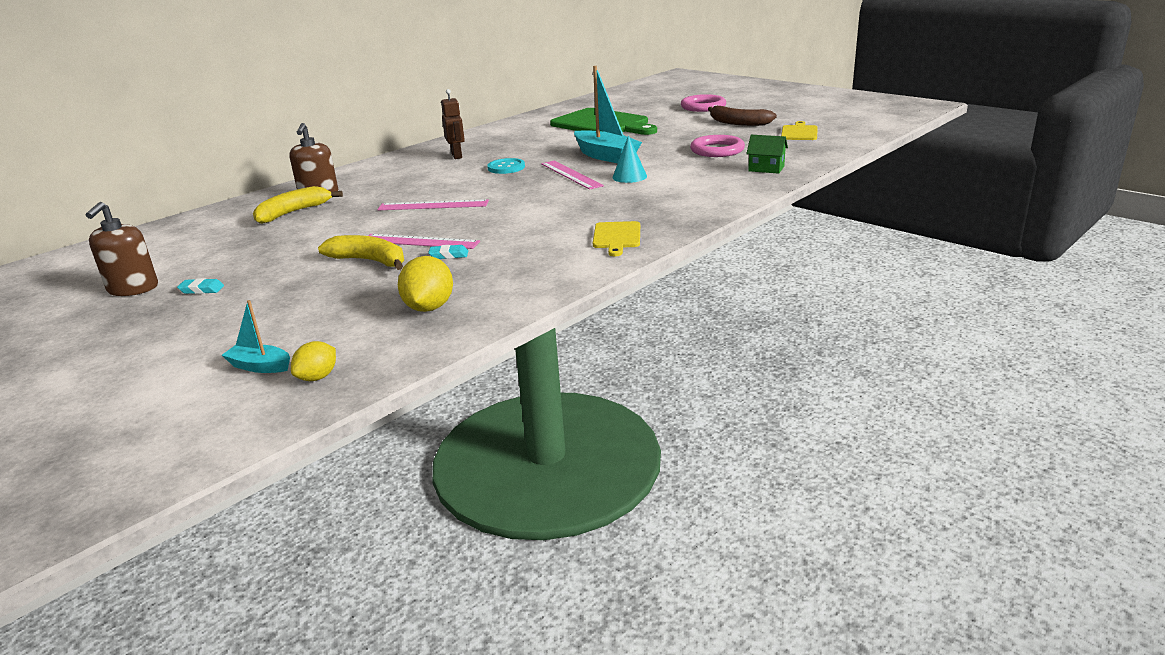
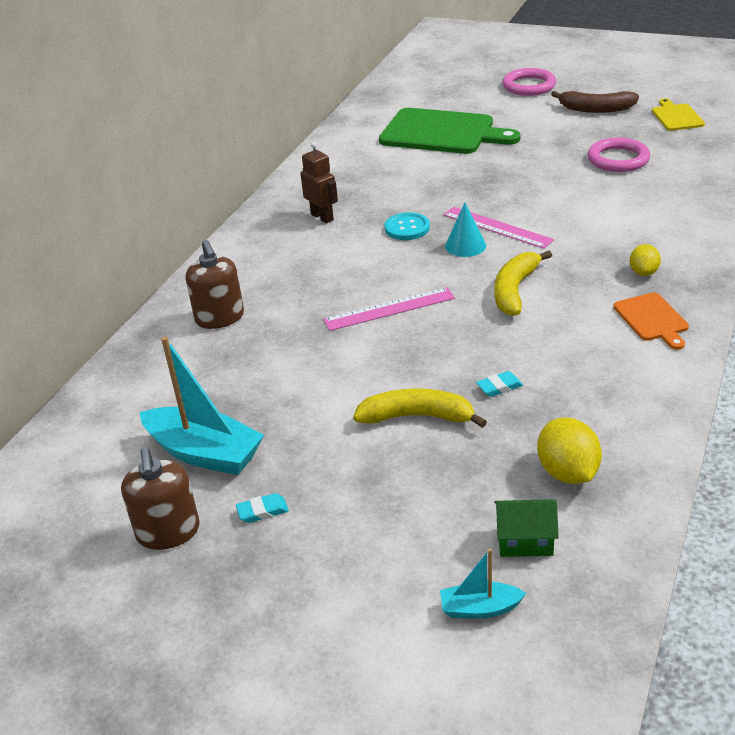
camera: 20 degrees left, 10 degrees up
(293, 212) = (223, 356): yellow banana -> yellow banana (514, 290)
(317, 377) = (562, 605): yellow lemon -> yellow lemon (643, 272)
(420, 241) = (441, 372): pink ruler -> none
(605, 156) = (504, 189): turquoise boat -> turquoise boat (204, 453)
(617, 237) = (652, 319): yellow cutting board -> orange cutting board
(629, 177) = (567, 219): turquoise cone -> turquoise cone (465, 245)
(766, 168) = (699, 181): green house -> green house (525, 541)

